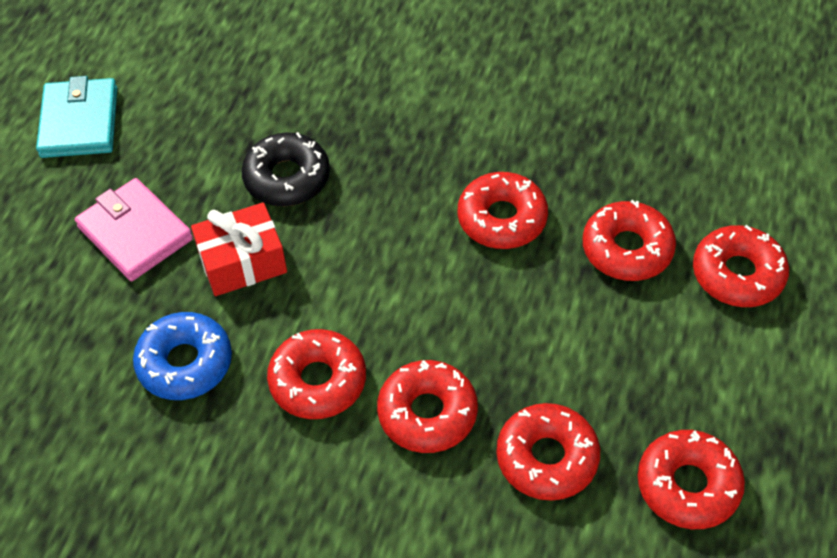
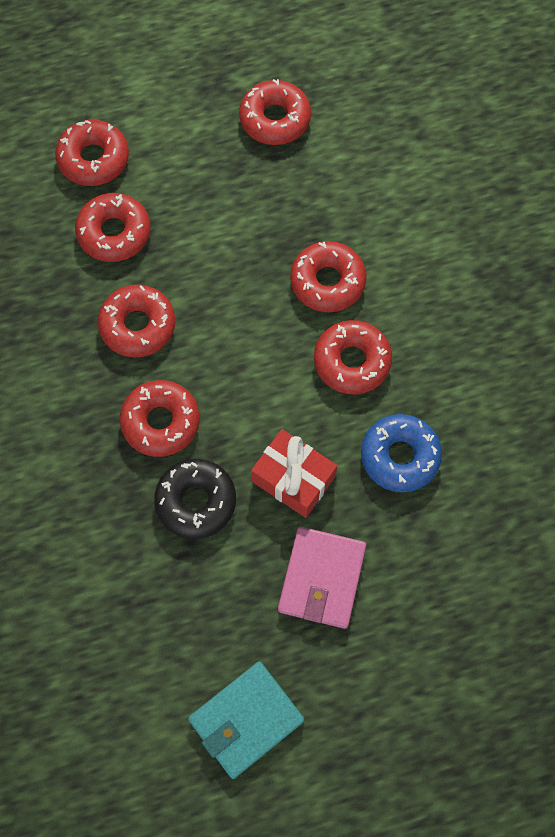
camera: 125 degrees left, 15 degrees up
(547, 458) = (310, 199): red donut -> red donut (161, 422)

